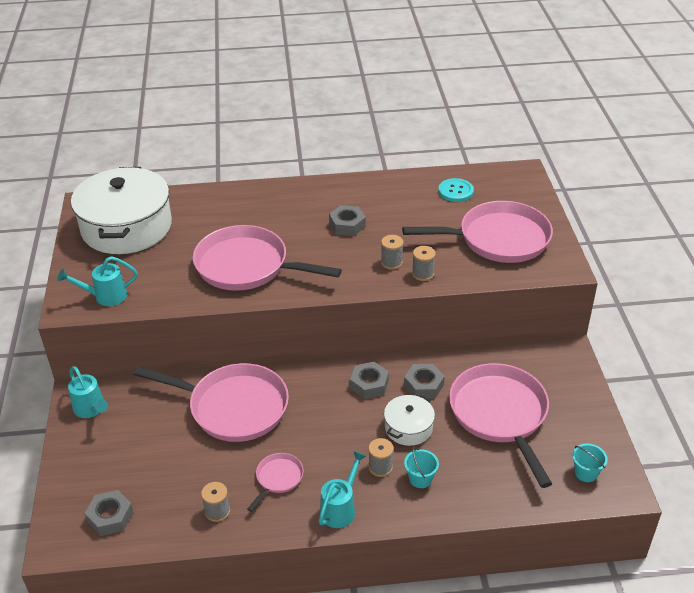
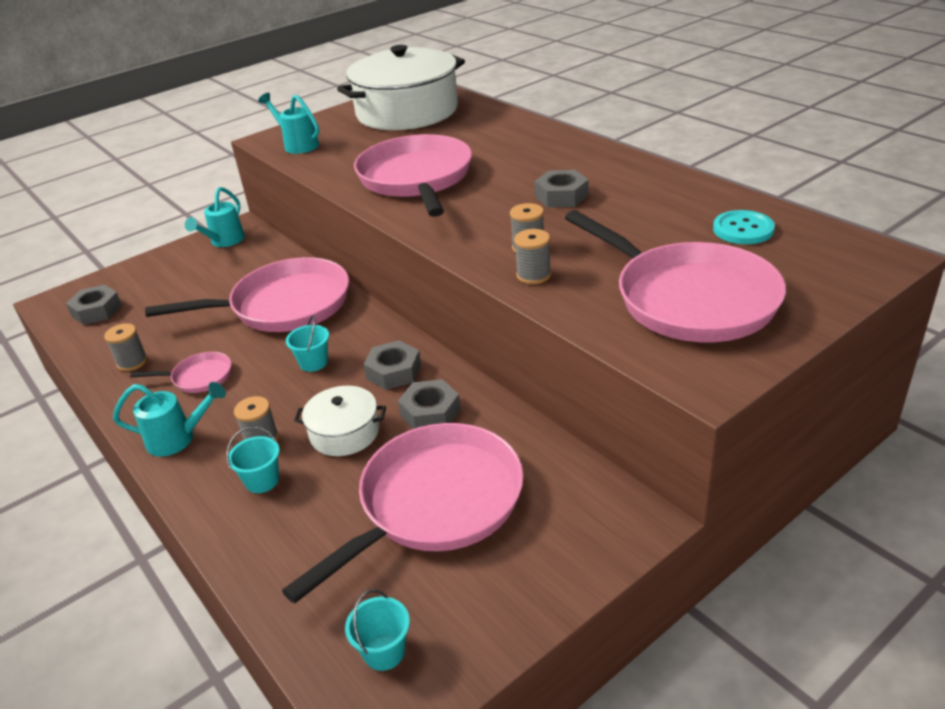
camera: 60 degrees right, 5 degrees down
(233, 407) = (284, 305): pink pan -> pink pan turned 90 degrees counterclockwise
(321, 416) = (313, 362): none -> turquoise bucket

